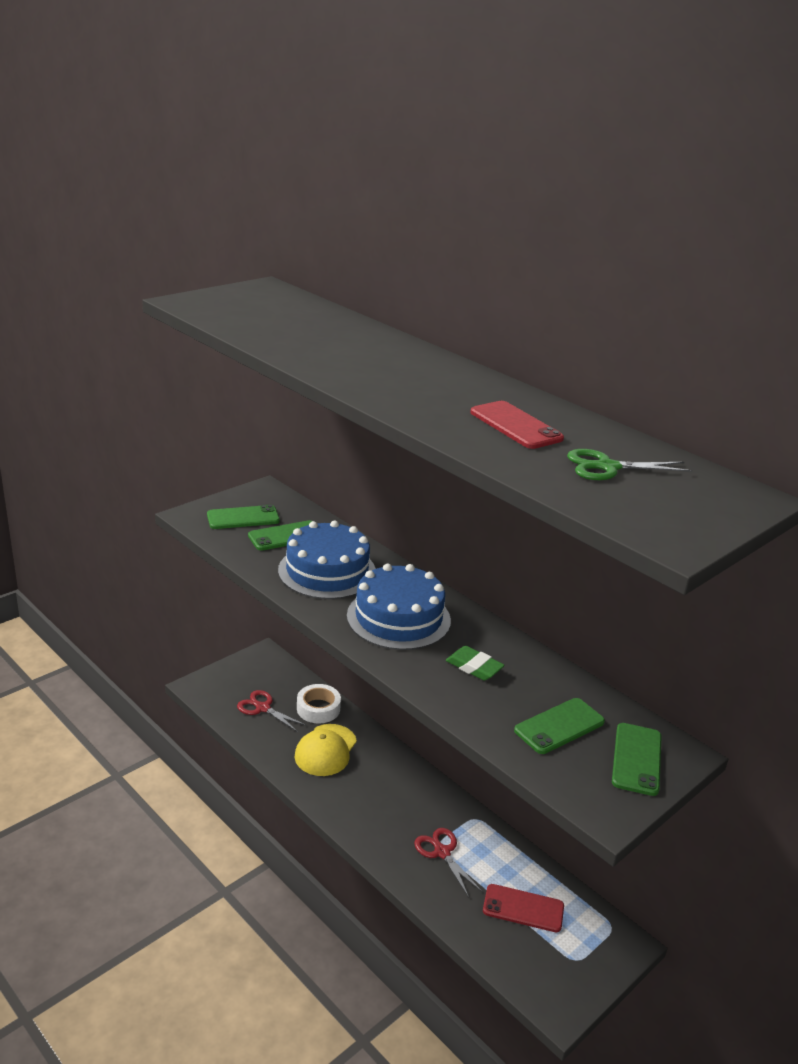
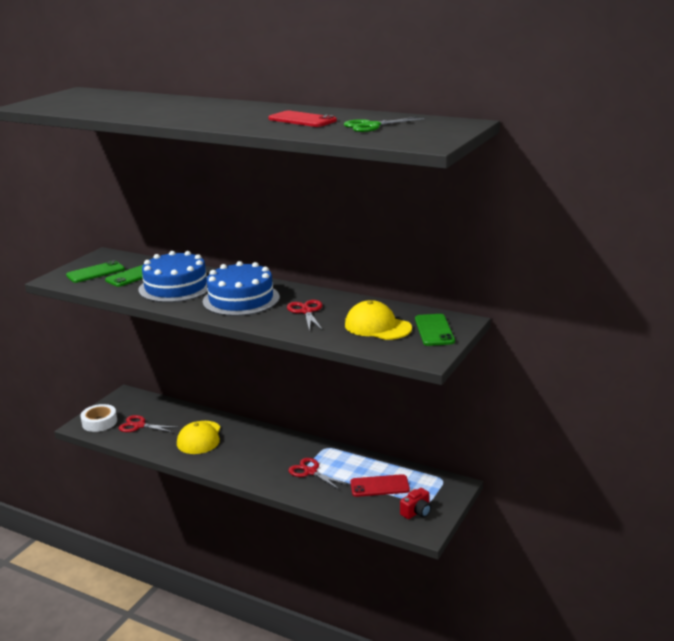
camera: 15 degrees left, 5 degrees down
(318, 708) = (182, 416): white tape -> white tape (99, 422)
(474, 667) = (306, 312): green eraser -> red scissors
(557, 972) = (416, 512): none -> red camera
(559, 726) = (377, 326): green phone -> yellow cap

